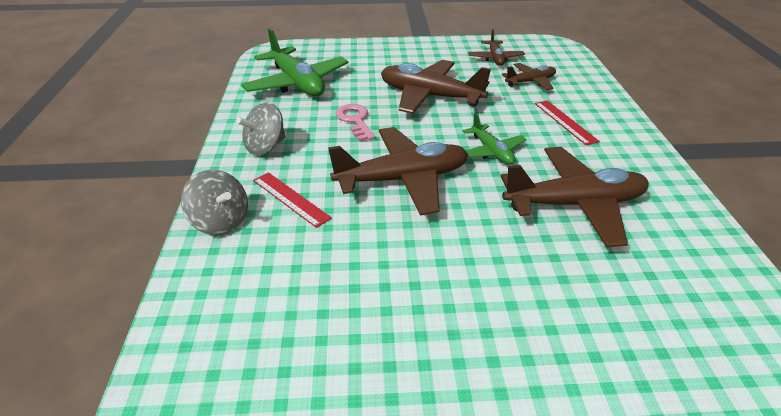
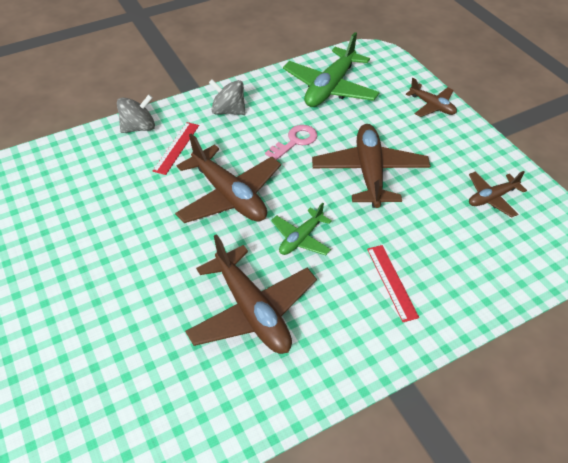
camera: 65 degrees right, 10 degrees up
(221, 222) = (139, 127): grey spinning top -> grey spinning top turned 135 degrees counterclockwise
(530, 82) = (459, 238): brown plane -> brown plane (432, 106)
(565, 122) = (391, 282): red ruler -> red ruler turned 60 degrees counterclockwise

